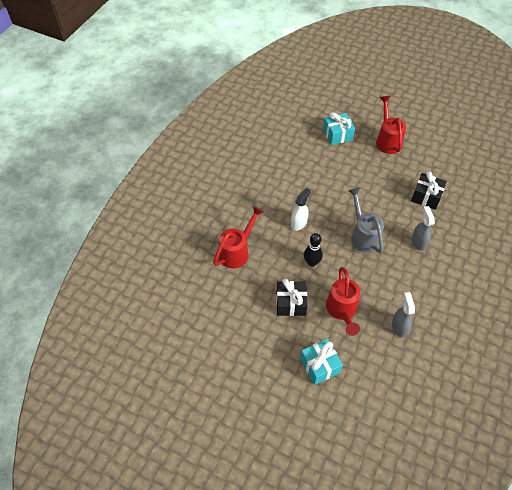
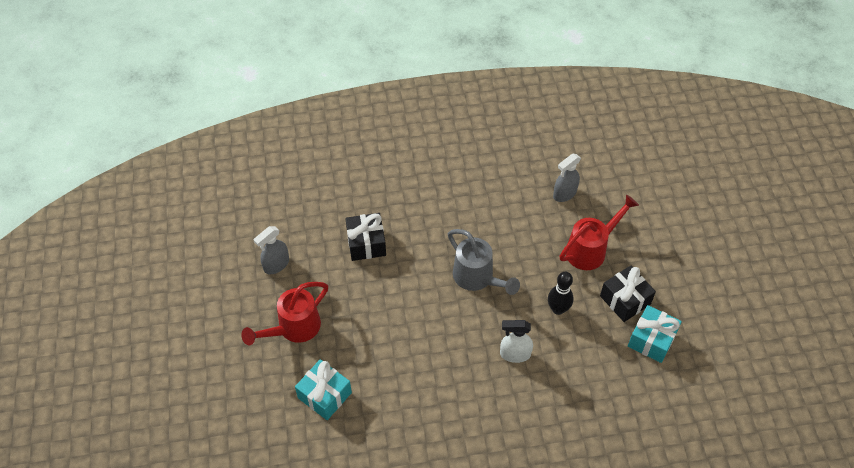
camera: 125 degrees left, 0 degrees up
(237, 251) = (611, 396): red watering can -> none
(320, 365) = (666, 237): turquoise gift -> turquoise gift (651, 340)
(363, 236) = (477, 278): grey watering can -> grey watering can turned 75 degrees counterclockwise
(418, 242) = (442, 222): grey spray bottle -> grey spray bottle (276, 265)

